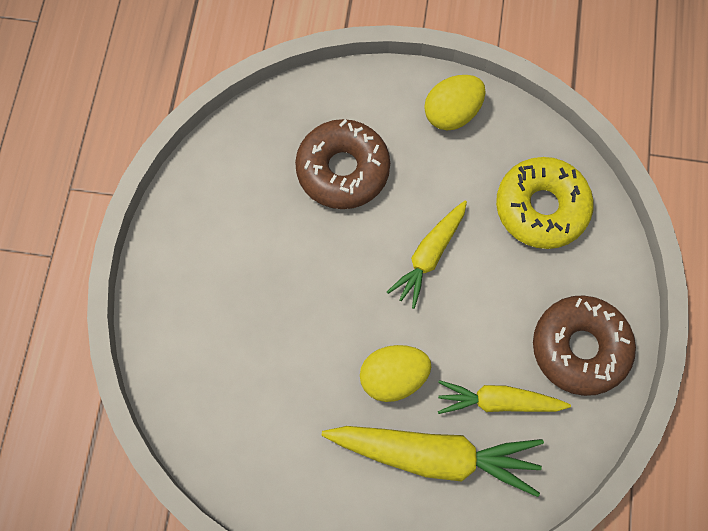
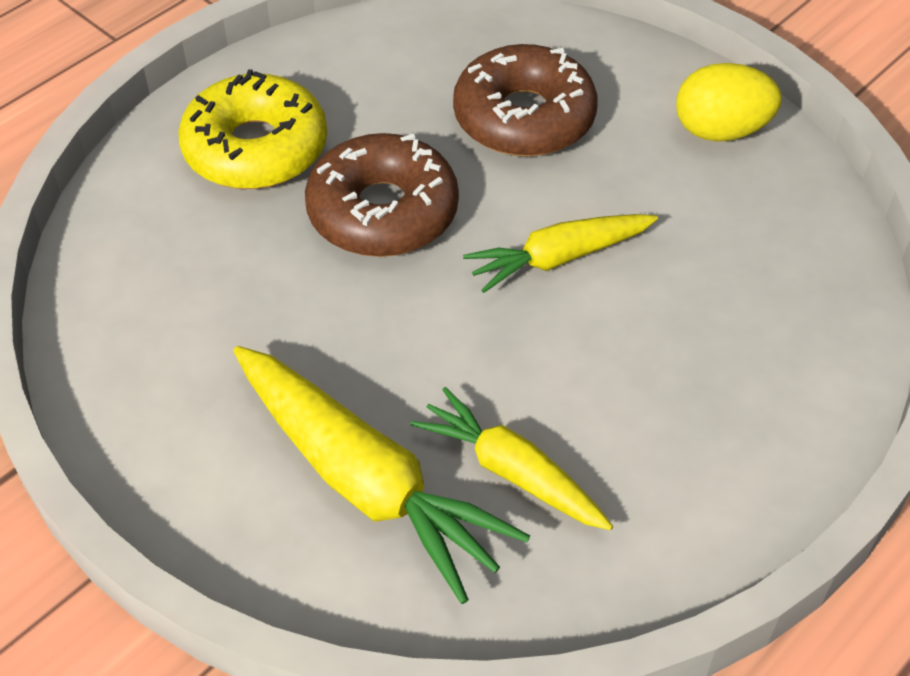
camera: 35 degrees right, 20 degrees down
(393, 377) = (391, 360): yellow egg -> none
(541, 208) = (765, 288): yellow donut -> yellow donut (256, 148)
(580, 348) = (689, 478): brown donut -> brown donut (383, 212)

